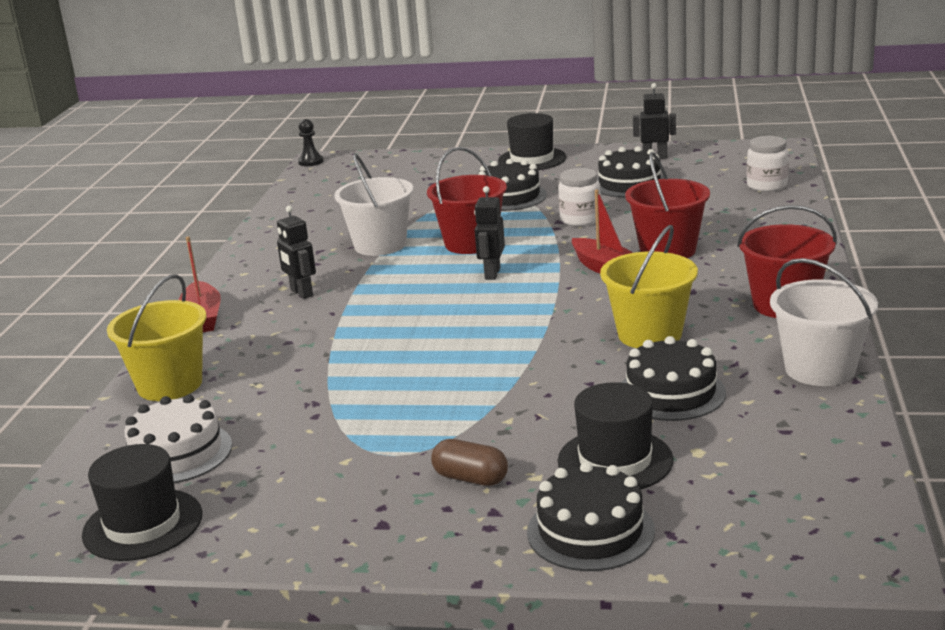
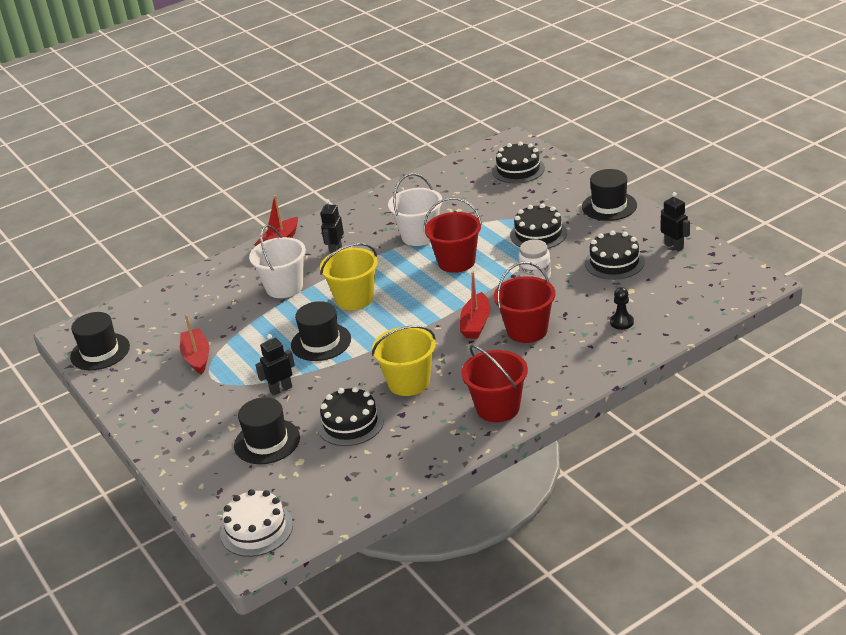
camera: 50 degrees right, 10 degrees up
(170, 385) = (209, 279): yellow bucket -> yellow bucket (354, 299)
(177, 453) = (157, 322): white cake -> white cake (256, 529)
(311, 162) = (504, 139): black pawn -> black pawn (621, 322)
(324, 450) = (197, 357): none -> red boat
(466, 358) = (321, 342): none -> black hat
(470, 478) = (212, 410): brown capsule -> none
(492, 274) = (425, 292): black robot -> black robot (281, 389)
(590, 531) = (201, 467): black cake -> black cake (518, 169)
(766, 185) = (680, 313): white jar -> none
(820, 369) = (428, 457): white bucket -> white bucket (284, 287)

